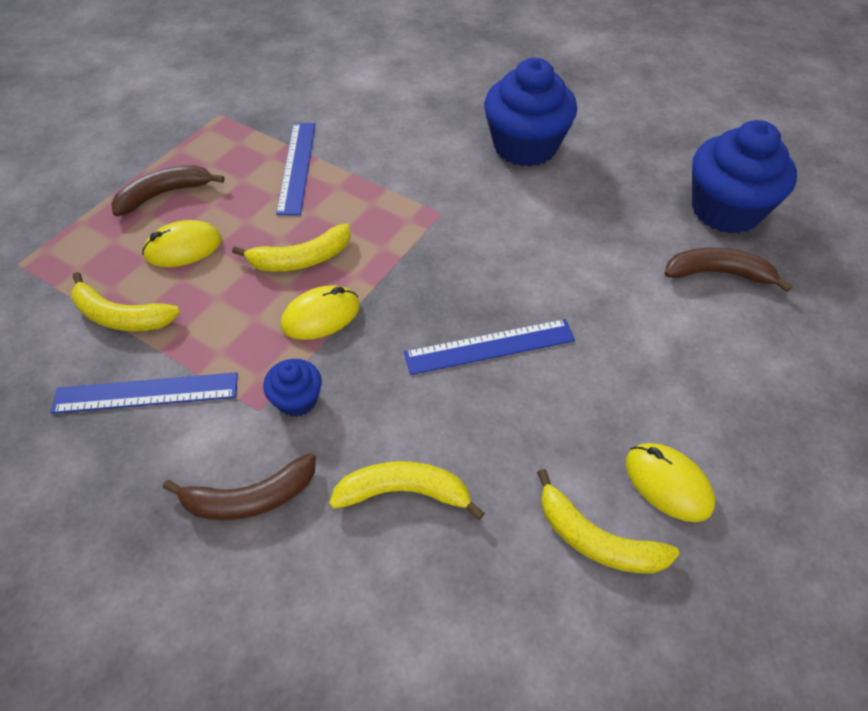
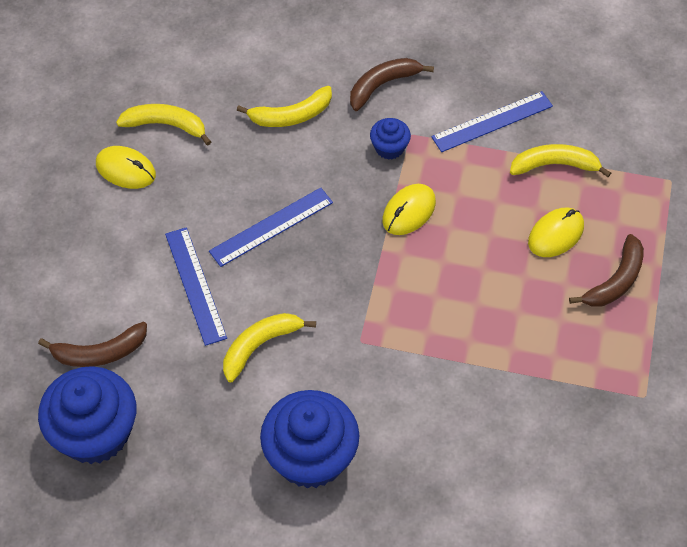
camera: 160 degrees right, 5 degrees up
(297, 167) = (520, 351): blue ruler -> blue ruler (195, 285)
(301, 259) = (454, 255): yellow banana -> yellow banana (260, 346)

